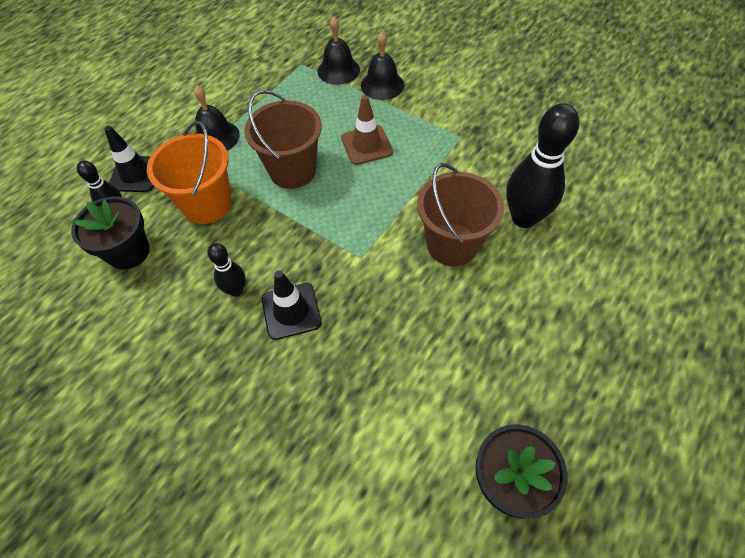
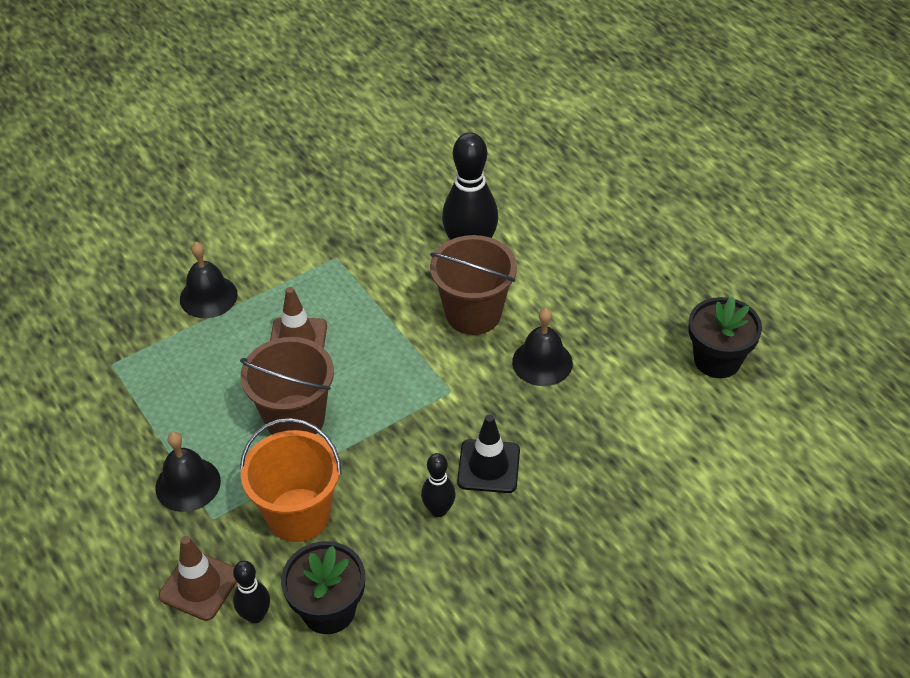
camera: 70 degrees left, 10 degrees down
(136, 174) = (199, 585): black traffic cone -> brown traffic cone
(338, 70) = (151, 330): black bell -> black bell (542, 362)

